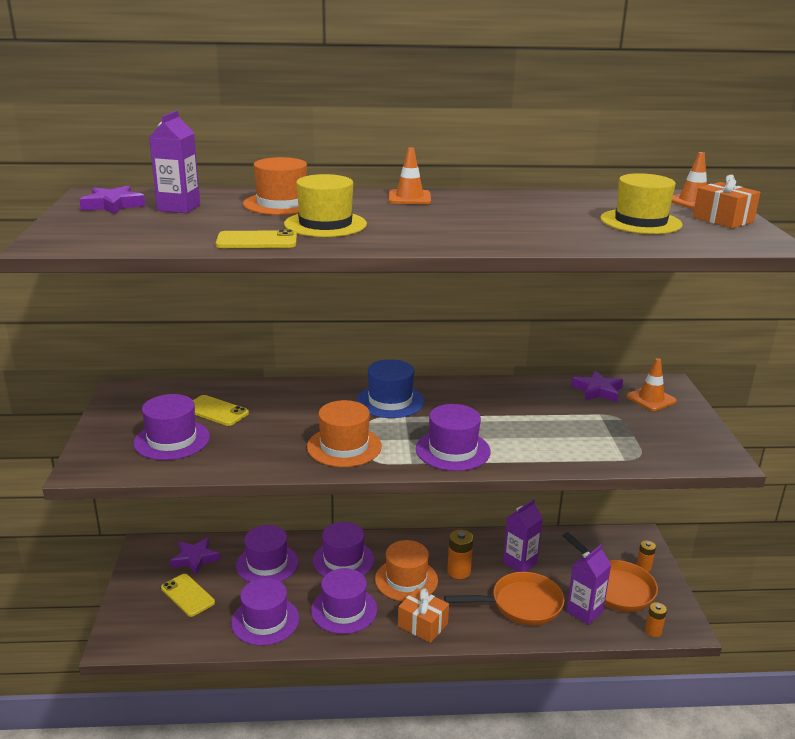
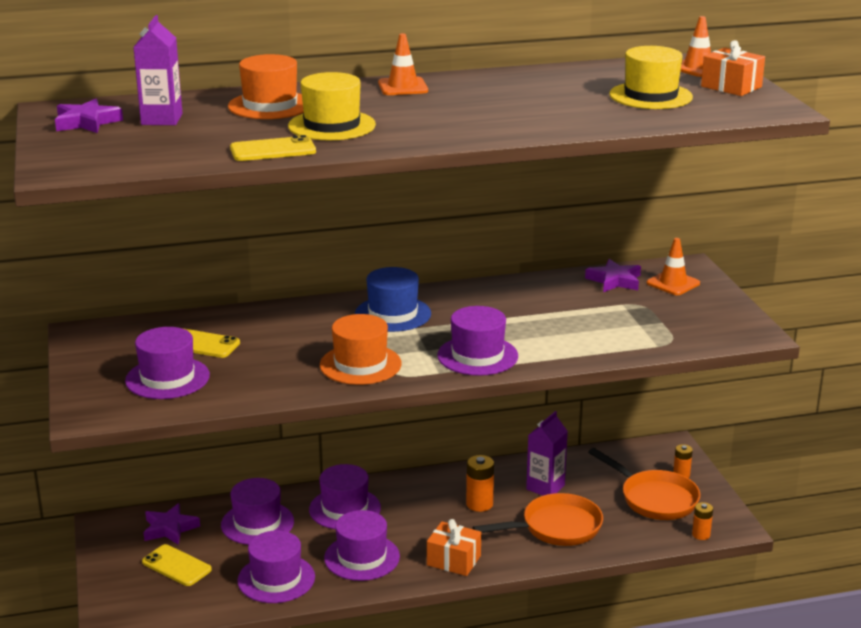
camera: 10 degrees left, 0 degrees up
(406, 580) = (422, 519): orange hat -> none
(584, 611) = (625, 526): purple carton -> none

